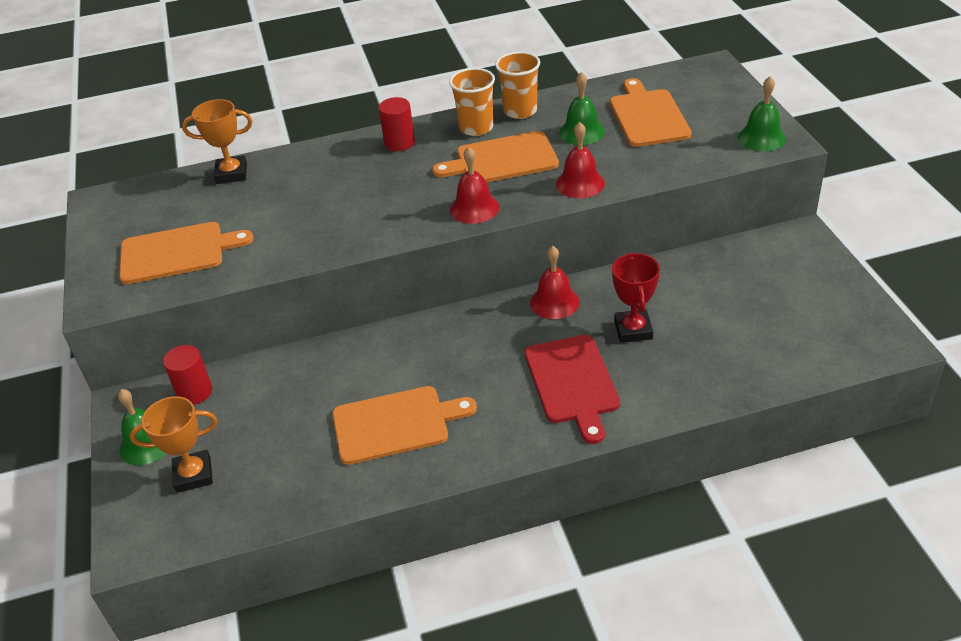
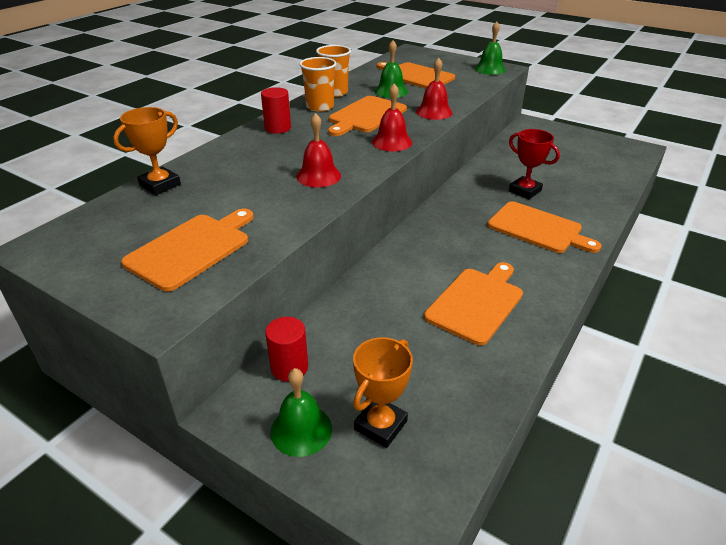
camera: 45 degrees left, 5 degrees down
(554, 302) = (462, 196): red bell -> red bell (318, 176)
(572, 382) = (537, 228): red cutting board -> orange cutting board

